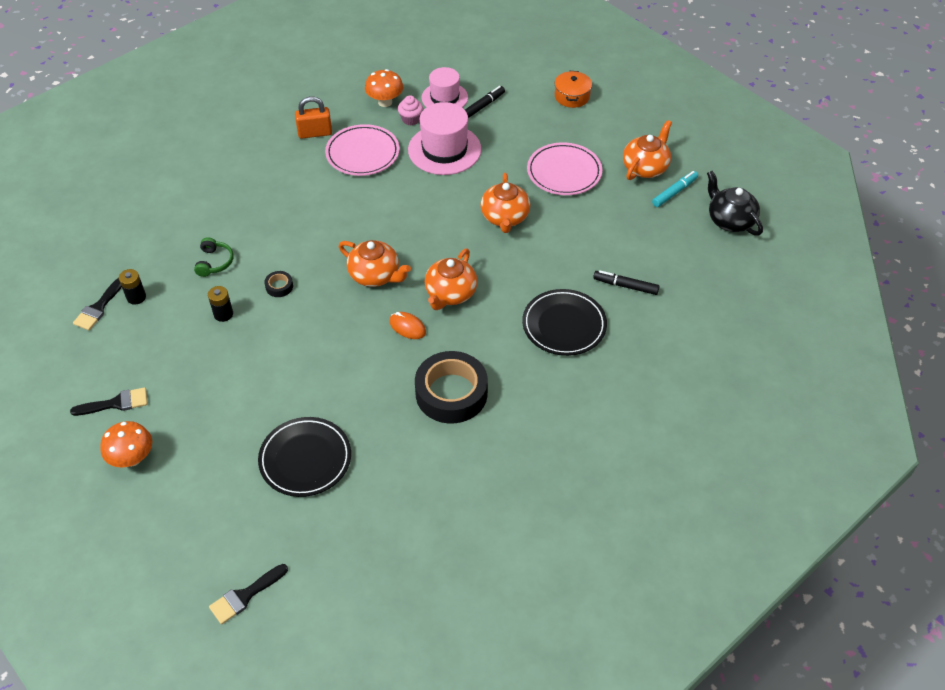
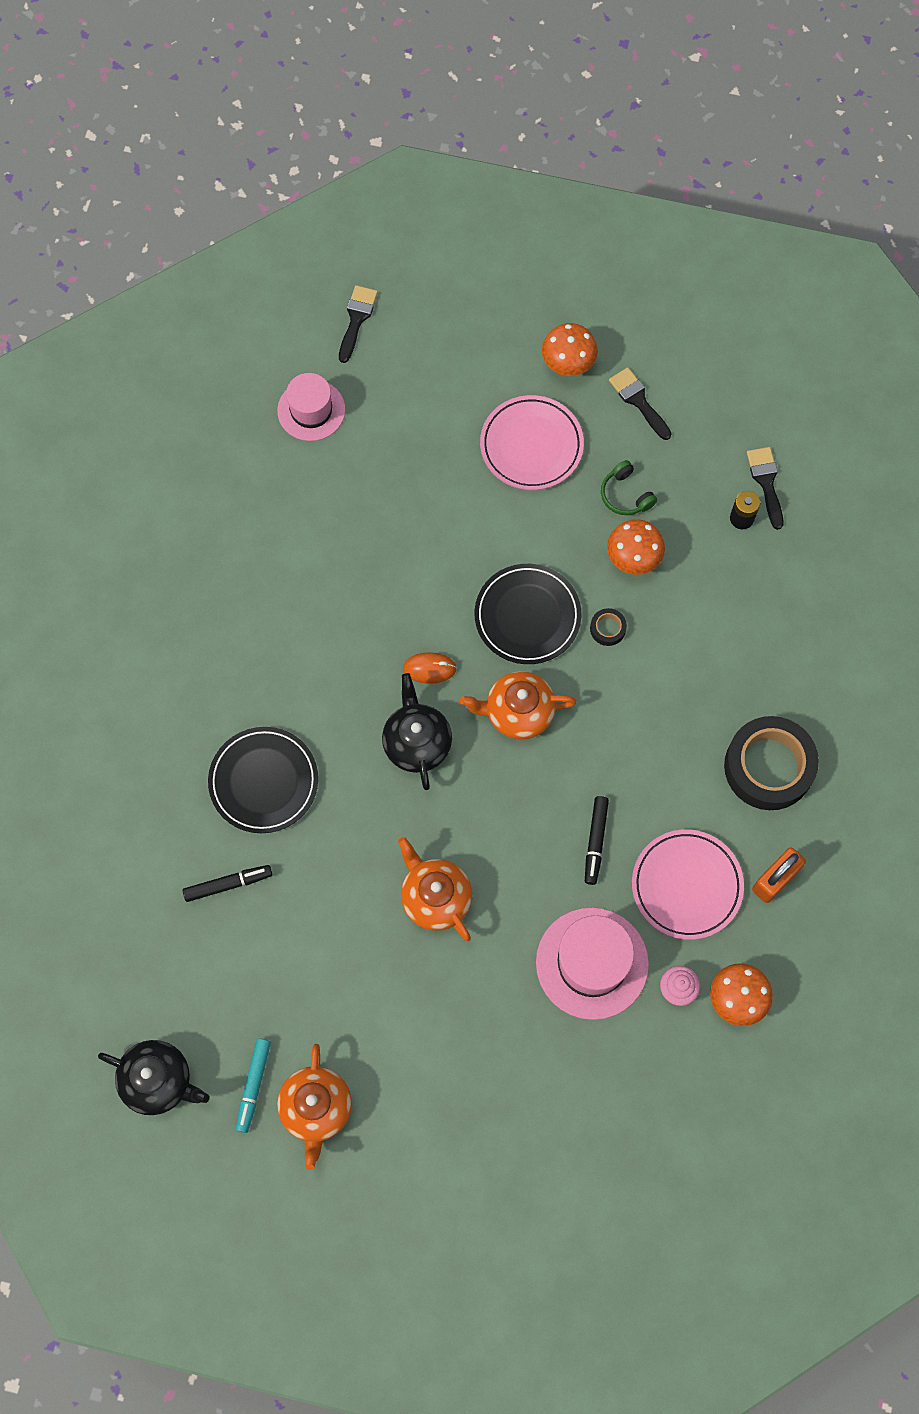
camera: 145 degrees right, 20 degrees up
(116, 403) = (638, 401): black brush -> black brush turned 105 degrees clockwise
(214, 262) = (706, 613): green headphones -> green headphones (625, 495)
(223, 314) = (633, 558): black battery -> orange mushroom
(305, 459) = (410, 463): black plate -> black plate (527, 616)
(444, 98) = (667, 1063): pink hat -> pink hat (311, 410)
(450, 293) = (417, 742): orange teapot -> black teapot
(451, 393) = (325, 620): black tape -> black tape (768, 767)
(483, 106) = (604, 1082): black marker -> black marker (595, 841)
(564, 172) = (414, 1026): pink plate -> pink plate (531, 445)
(572, 96) = (499, 1189): orange pot -> none

